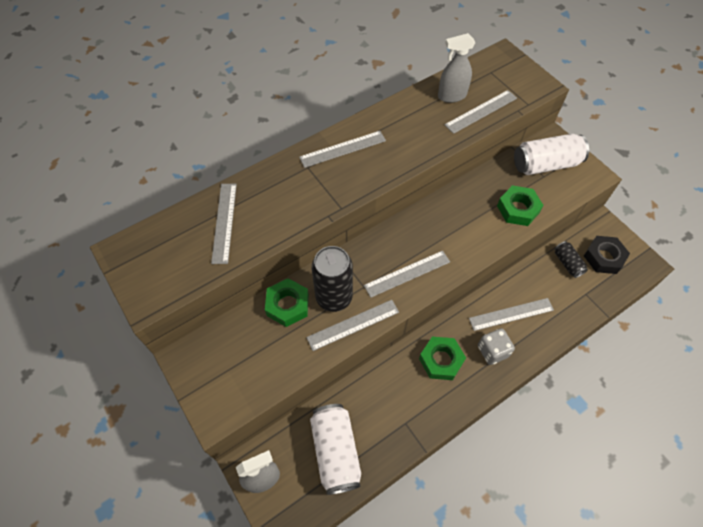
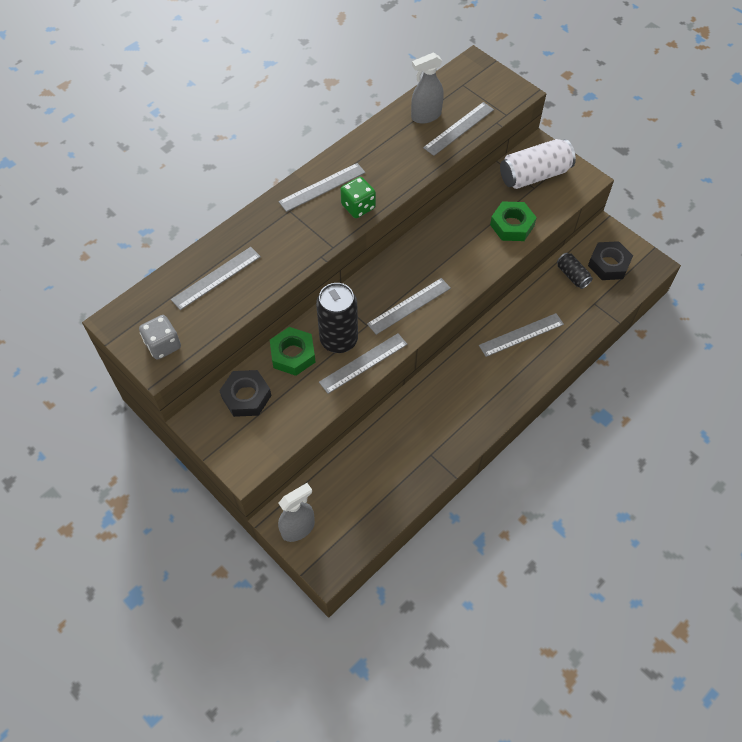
camera: 10 degrees left, 0 degrees up
(224, 222) = (216, 278): grey ruler -> grey ruler turned 60 degrees clockwise
(234, 341) = (246, 396): none -> black nut
(335, 451) = (366, 492): white can -> none
(373, 172) = (358, 207): none -> green dice
(441, 360) = (457, 390): green nut -> none
(492, 351) = (507, 373): grey dice -> grey dice (163, 345)

